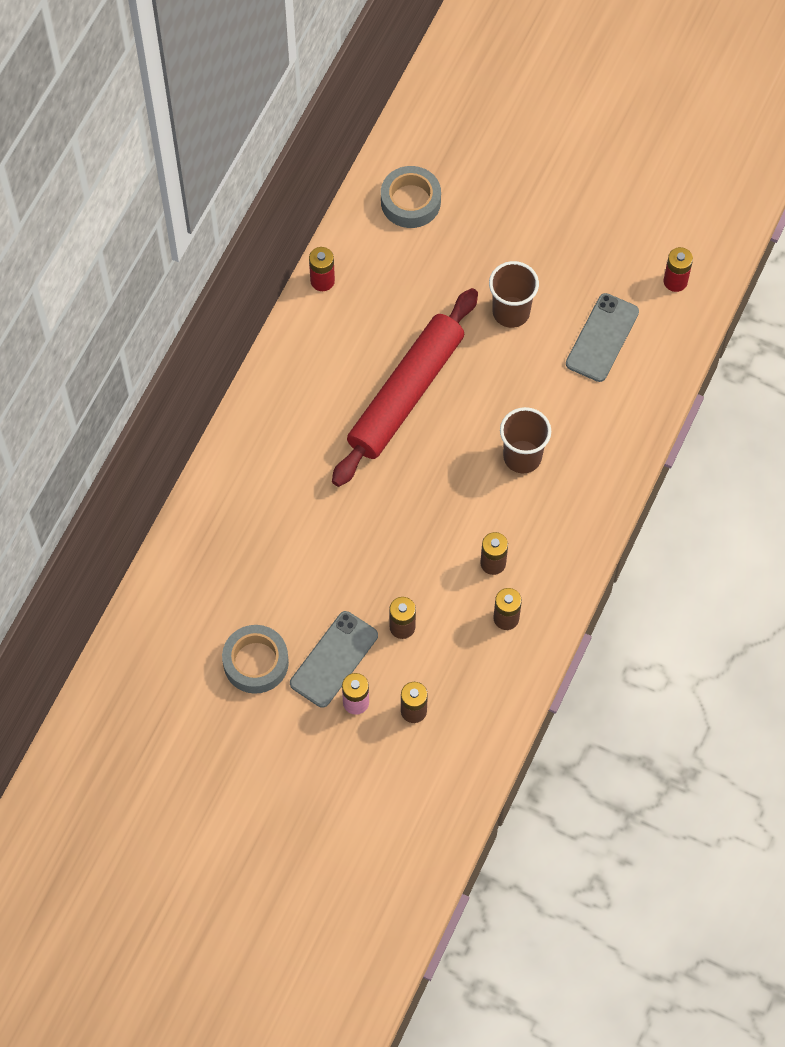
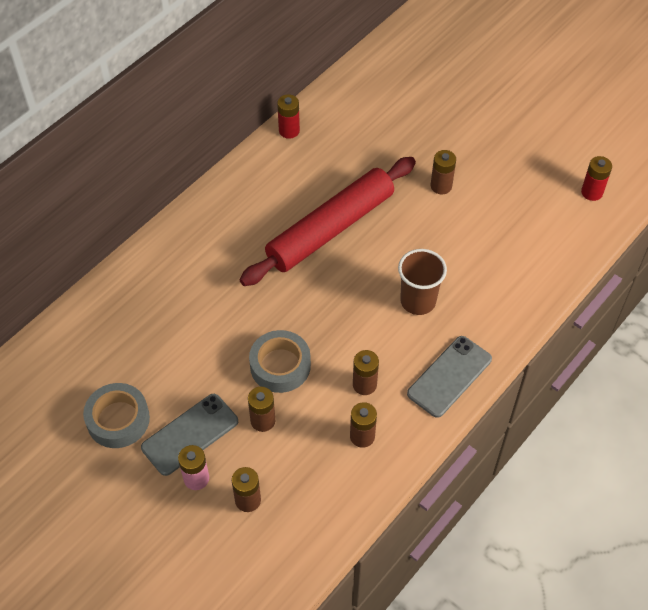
camera: 15 degrees right, 10 degrees down
(410, 201) = (381, 90): grey tape -> grey tape (280, 366)
(511, 312) = (441, 186): brown cup -> brown battery
(602, 338) = (516, 222): grey phone -> grey phone (449, 376)

